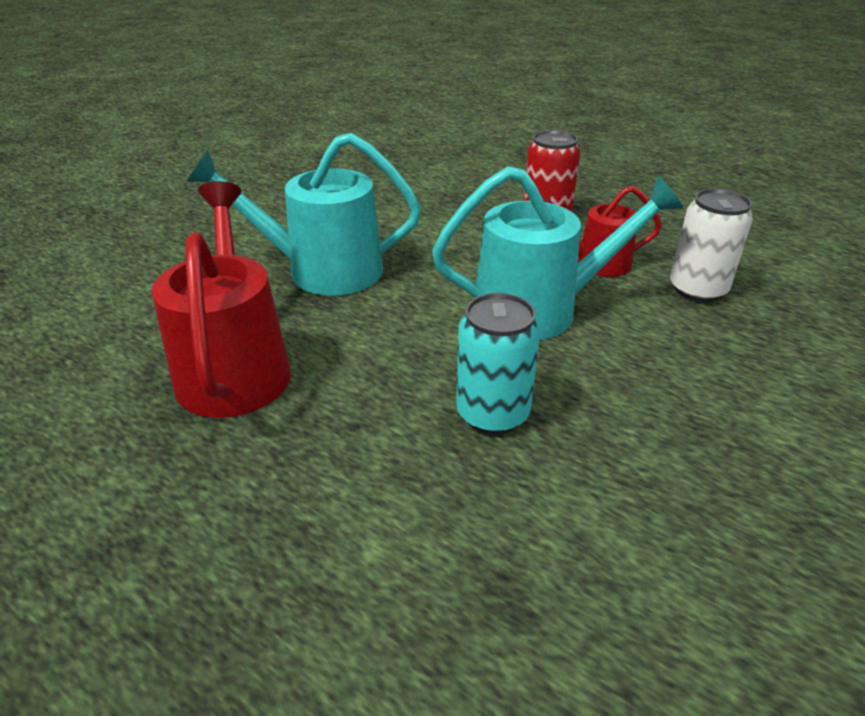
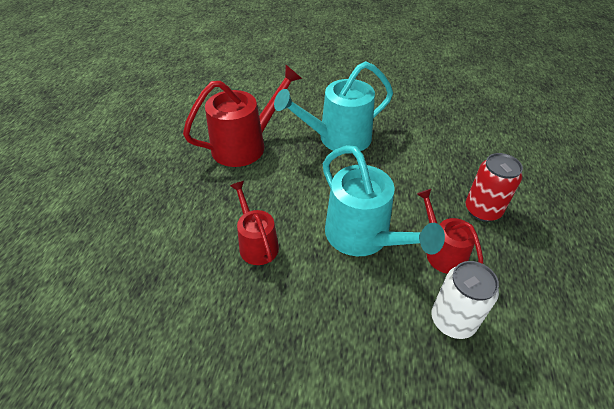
camera: 65 degrees right, 10 degrees up
(322, 270) = (338, 138): turquoise watering can -> turquoise watering can turned 90 degrees counterclockwise
(492, 414) = (256, 244): turquoise can -> red watering can

